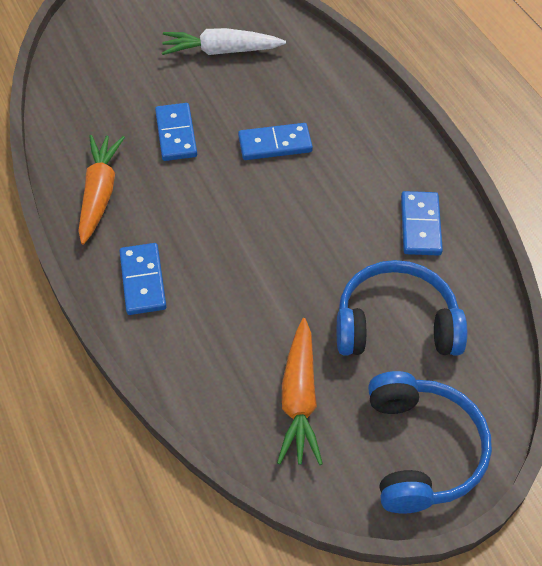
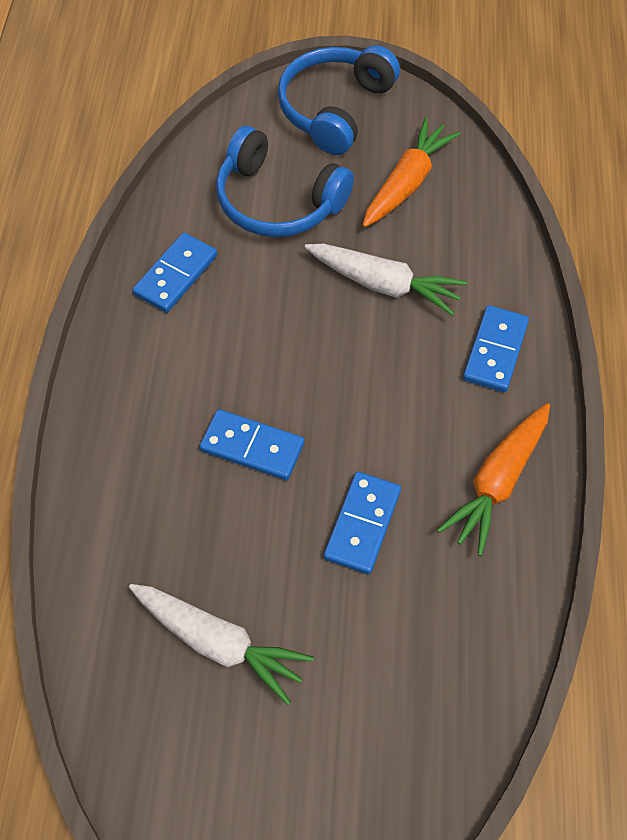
camera: 150 degrees left, 5 degrees up
(258, 293) = (384, 285): none -> white carrot

